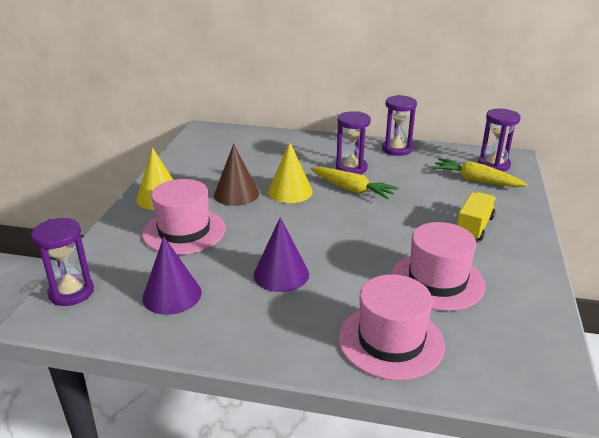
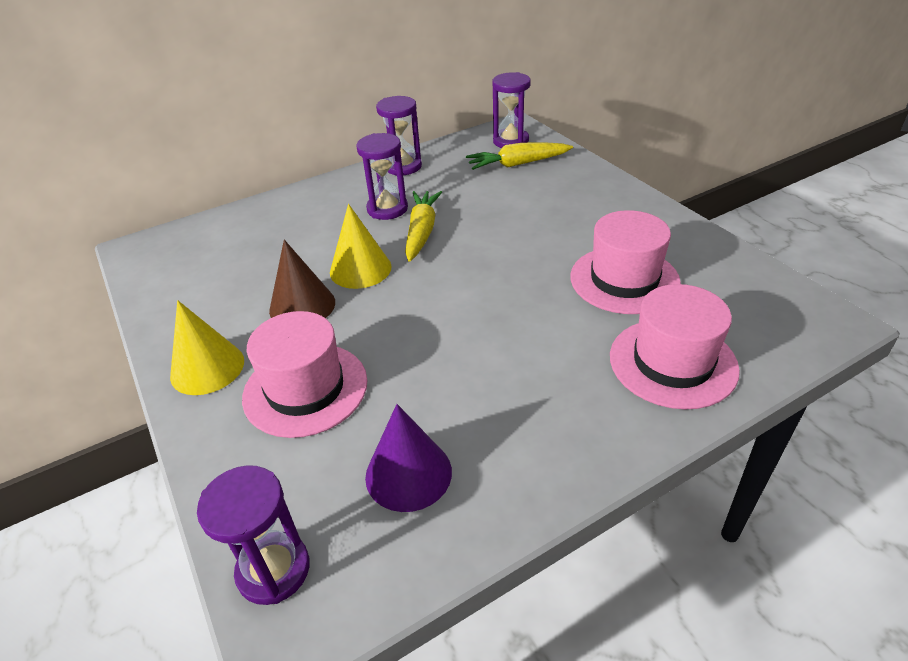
camera: 40 degrees left, 10 degrees up
(281, 274) = (487, 366): purple cone -> none
(352, 189) = (421, 232): yellow carrot -> yellow carrot turned 75 degrees counterclockwise
(474, 227) = (579, 210): yellow truck -> none

